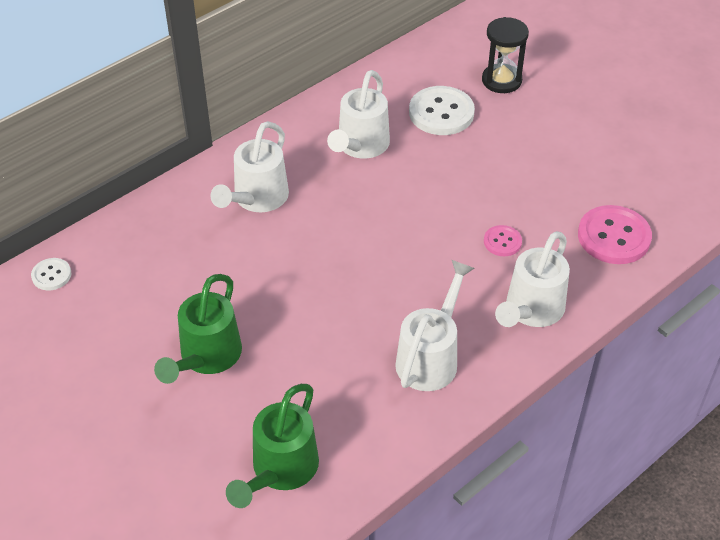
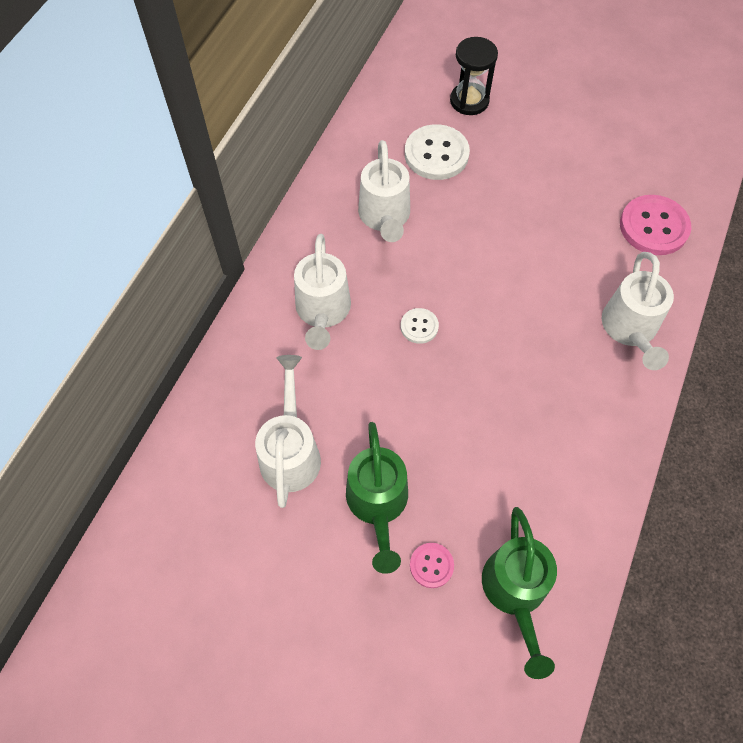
camera: 25 degrees left, 15 degrees up
(51, 275) = (171, 480): white button -> white button (419, 326)
(431, 357) = (575, 414): white watering can -> white watering can (291, 451)
(502, 242) = (566, 269): pink button -> pink button (431, 565)

